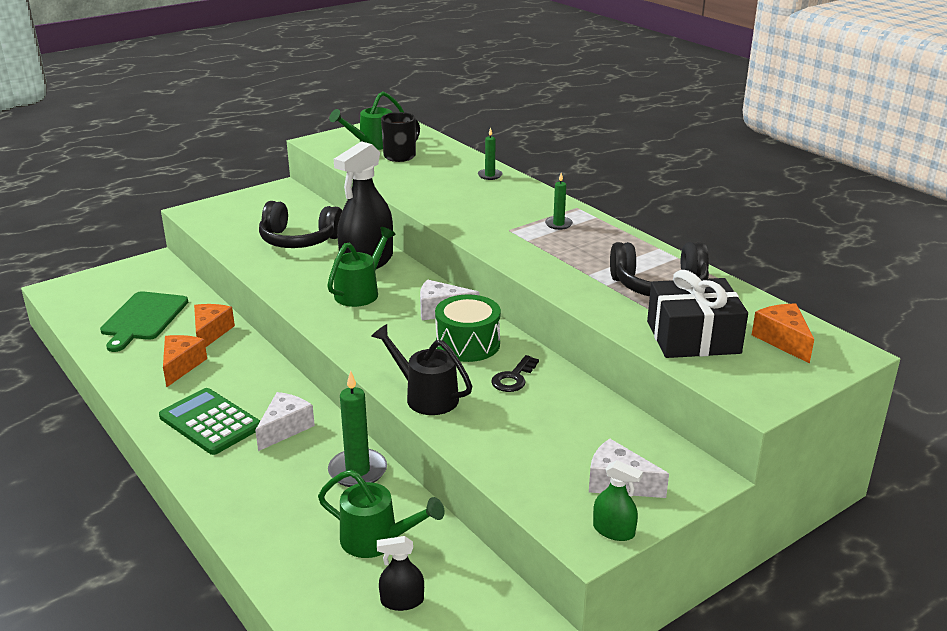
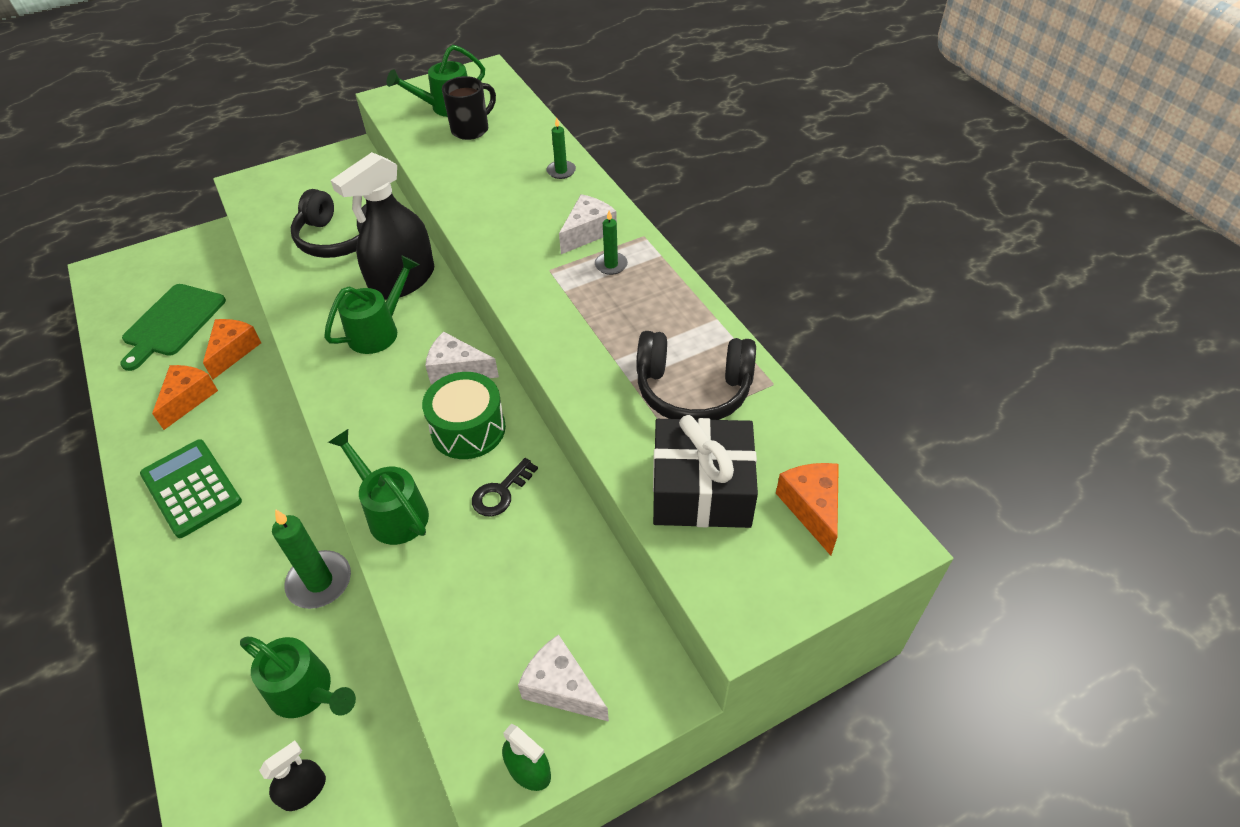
camera: 10 degrees right, 20 degrees up
(285, 428) = (264, 507): white cheese -> white cheese (587, 232)
(402, 601) = (304, 790): black spray bottle -> black spray bottle turned 135 degrees clockwise
(425, 396) = (392, 512): black watering can -> green watering can

